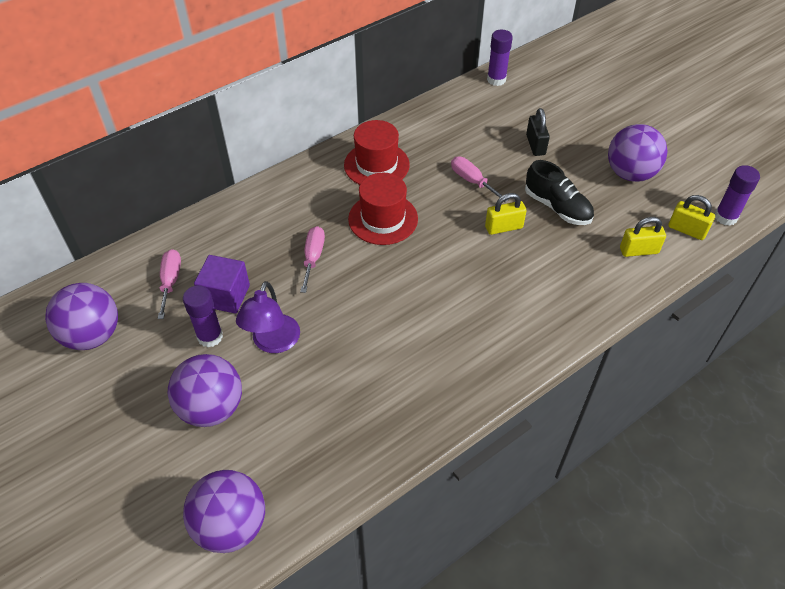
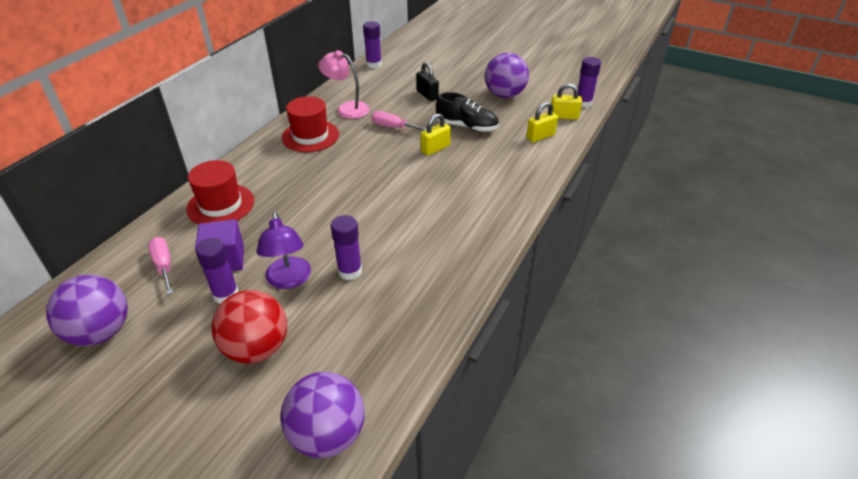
camera: 25 degrees left, 10 degrees down
(211, 408) = (257, 348): purple ball -> red ball
(313, 257) = (291, 210): pink screwdriver -> none
(334, 355) = (350, 271): none -> purple glue stick
(383, 219) = (336, 168): red hat -> red hat (220, 205)
(434, 138) = (347, 108): none -> pink lamp

